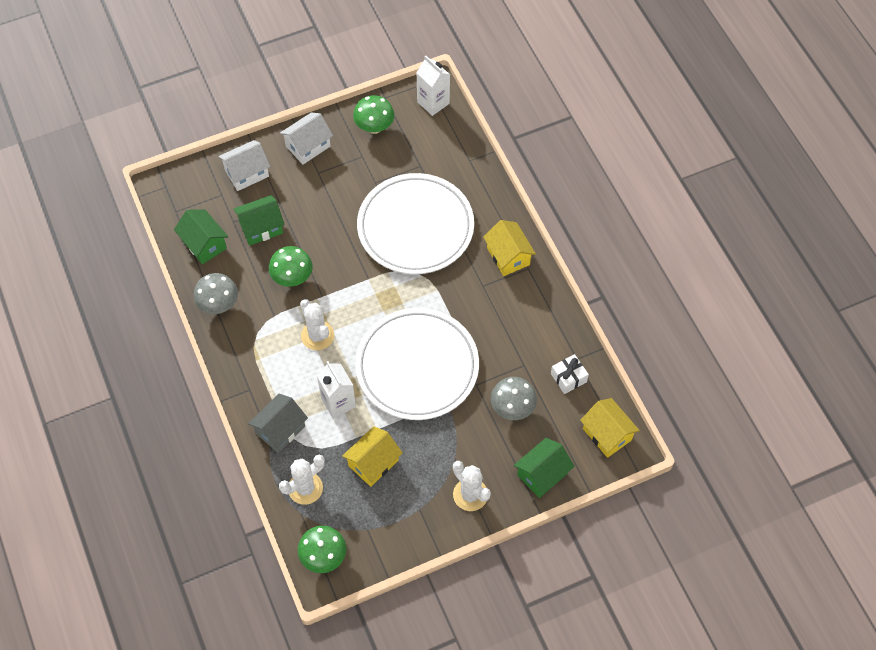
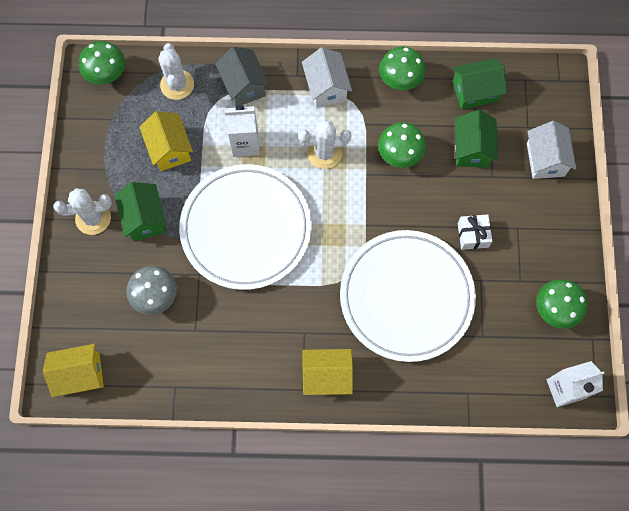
camera: 115 degrees right, 10 degrees up
(218, 305) = (400, 81): grey mushroom -> green mushroom
(308, 146) = (556, 231): white house -> white house (326, 87)
(542, 474) = (76, 291): green house -> green house (145, 218)
(568, 378) = (159, 367): white gift -> white gift (472, 235)

